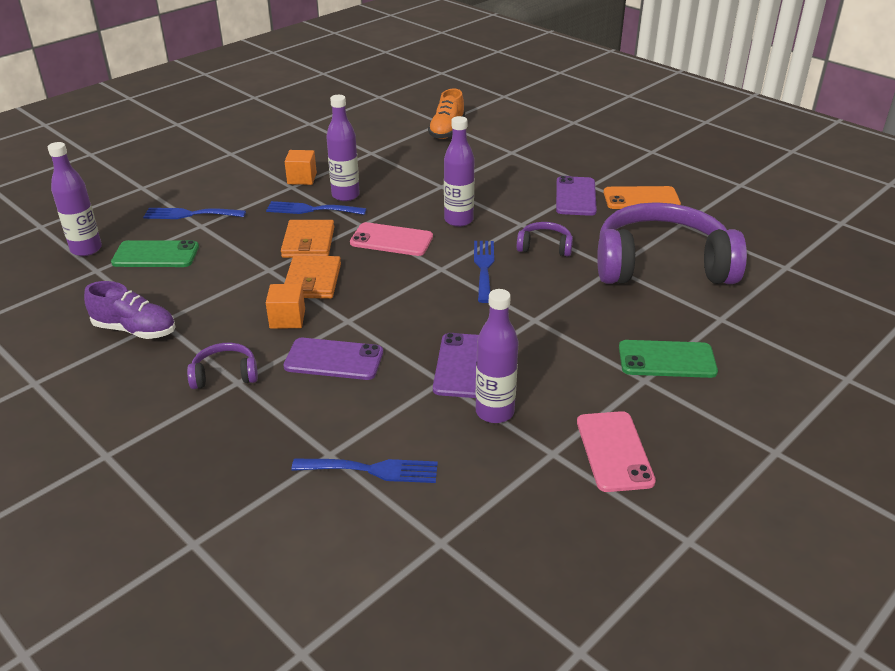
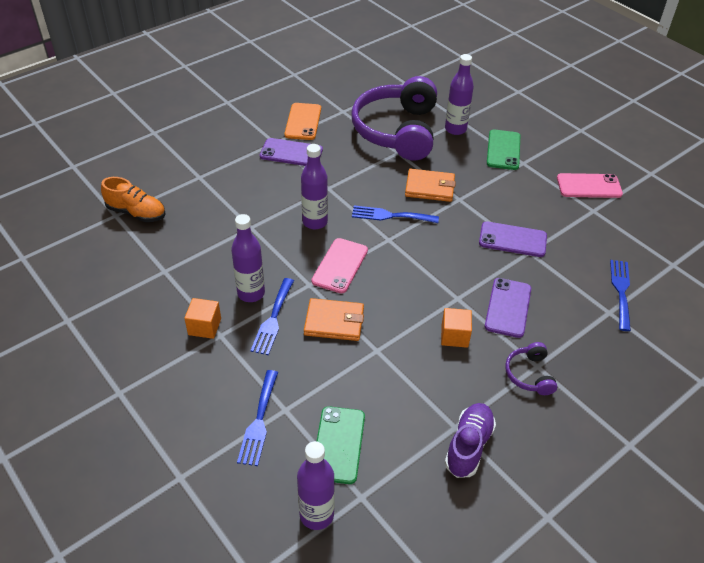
camera: 85 degrees left, 10 degrees up
(312, 280) = (398, 319): orange wallet -> orange wallet (430, 187)
(494, 412) = (559, 230): purple bottle -> purple bottle (455, 129)
(545, 247) = (365, 180): purple headphones -> none

